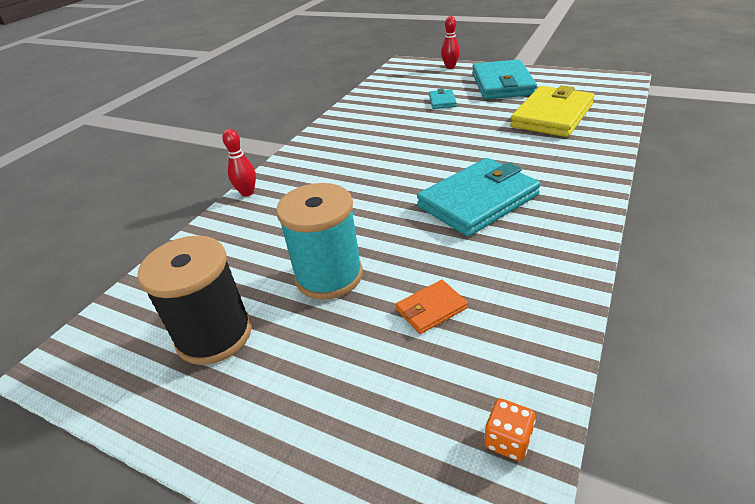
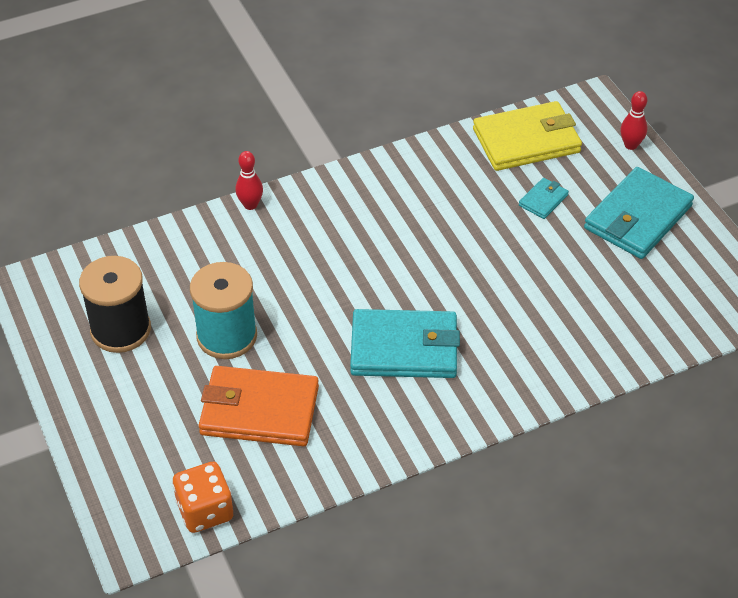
camera: 35 degrees right, 10 degrees up
(431, 309) = (259, 410): orange wallet -> orange wallet, size x2.19
(507, 440) = (205, 511): orange dice -> orange dice, size x1.79
(552, 116) = (609, 301): yellow wallet -> yellow wallet (526, 141)

